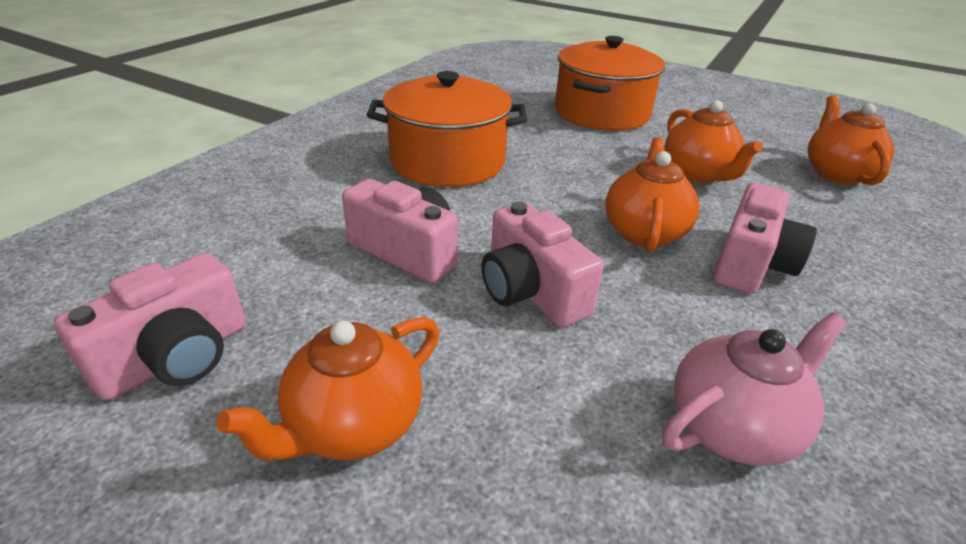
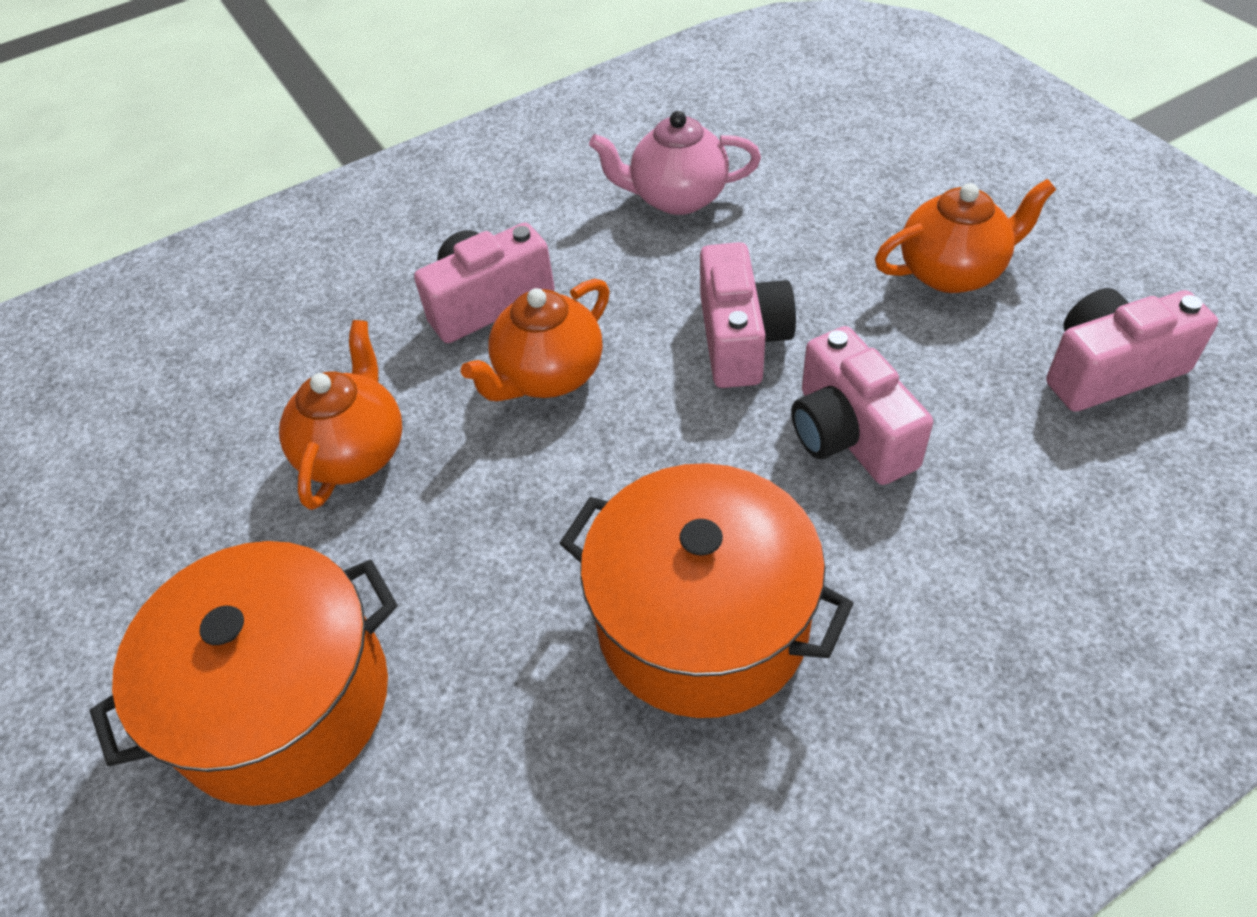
camera: 145 degrees left, 15 degrees up
(836, 173) = (175, 390): orange teapot -> none

